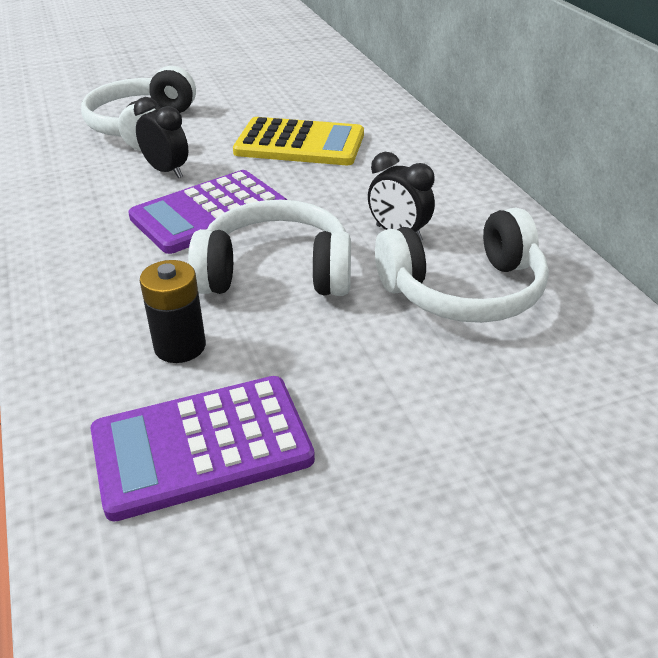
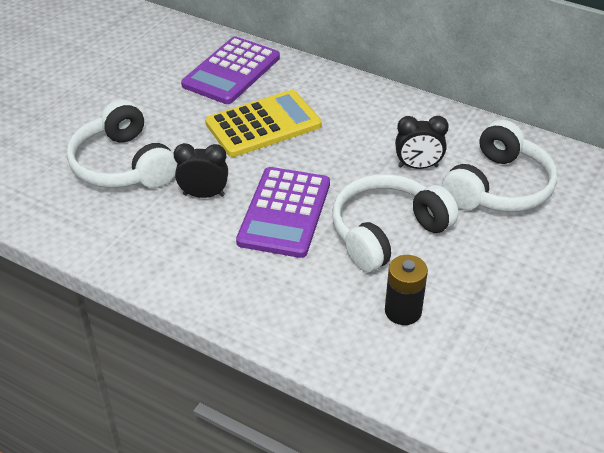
camera: 40 degrees left, 5 degrees up
(201, 446) = (493, 356): purple calculator -> purple calculator (231, 71)

